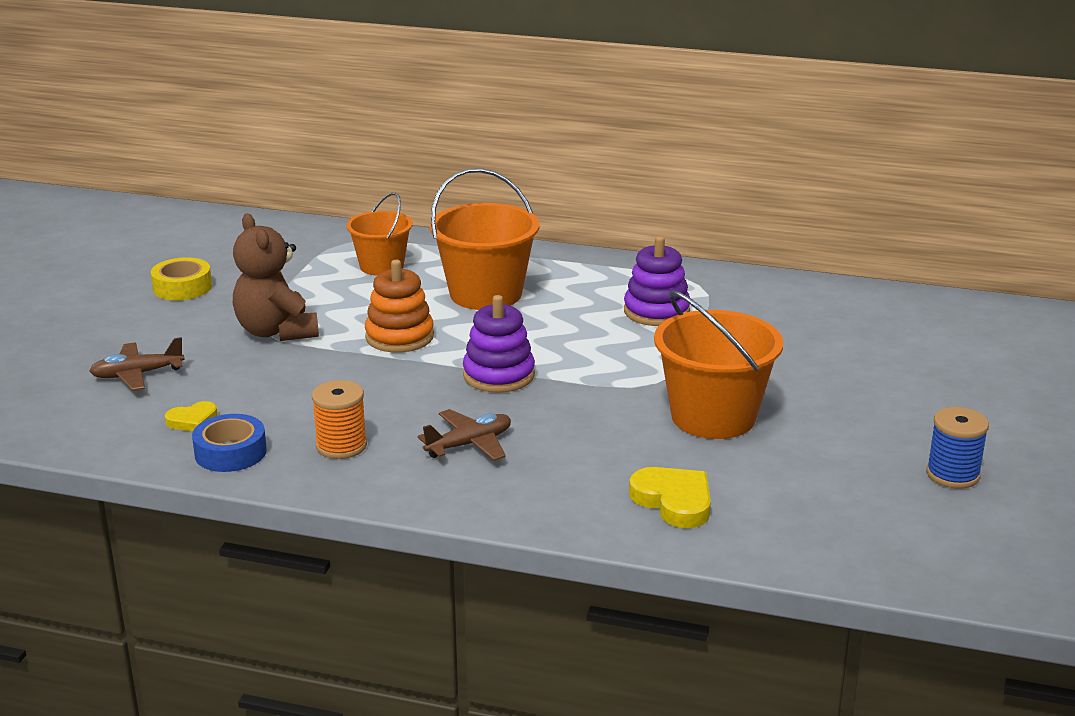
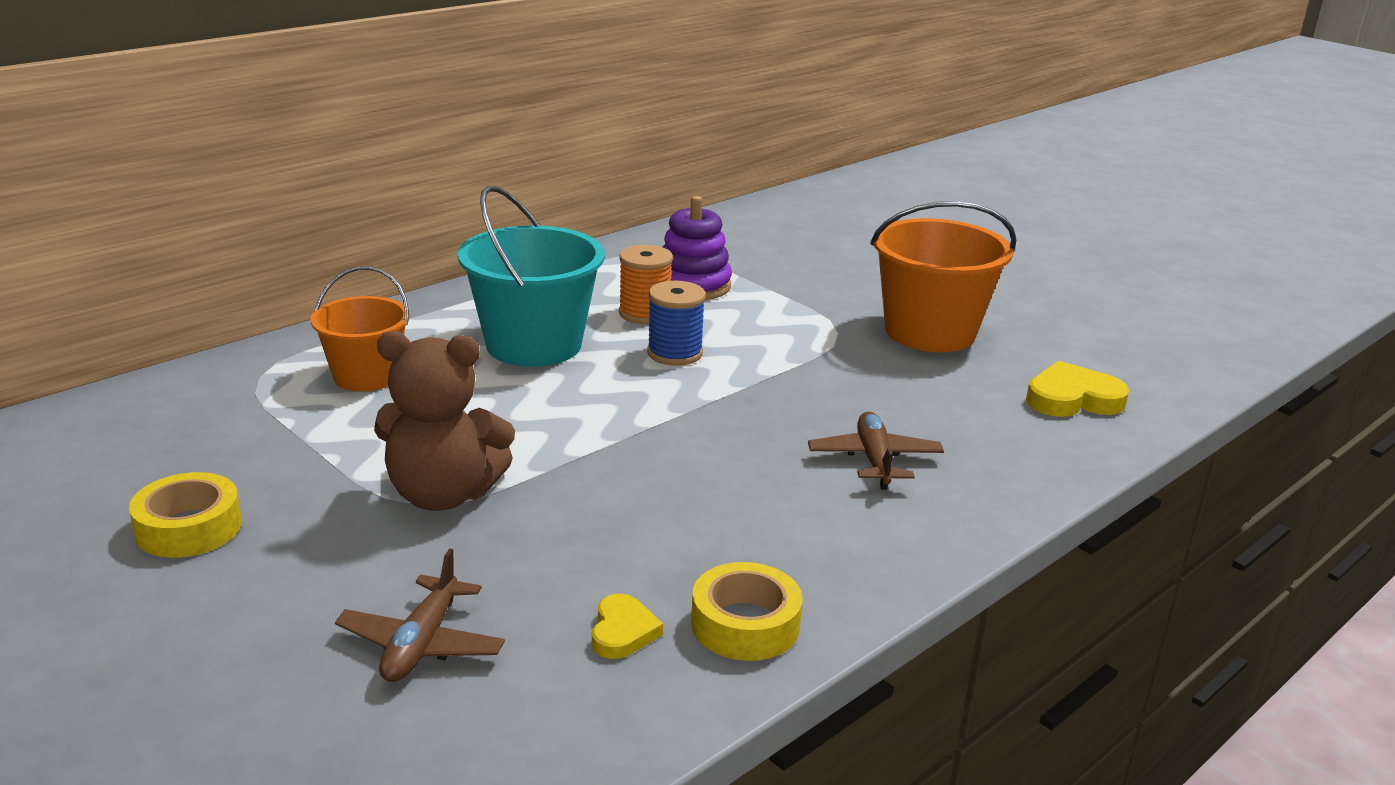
camera: 60 degrees left, 0 degrees up
(230, 452) = (745, 624): blue tape -> yellow tape
(341, 446) = (804, 538): orange spool -> orange spool (644, 313)
(399, 337) = (571, 422): orange stacking toy -> none
(485, 294) = (534, 345): orange bucket -> turquoise bucket
(498, 375) = (735, 397): purple stacking toy -> none
(952, 474) = (1105, 285): blue spool -> blue spool (675, 353)

